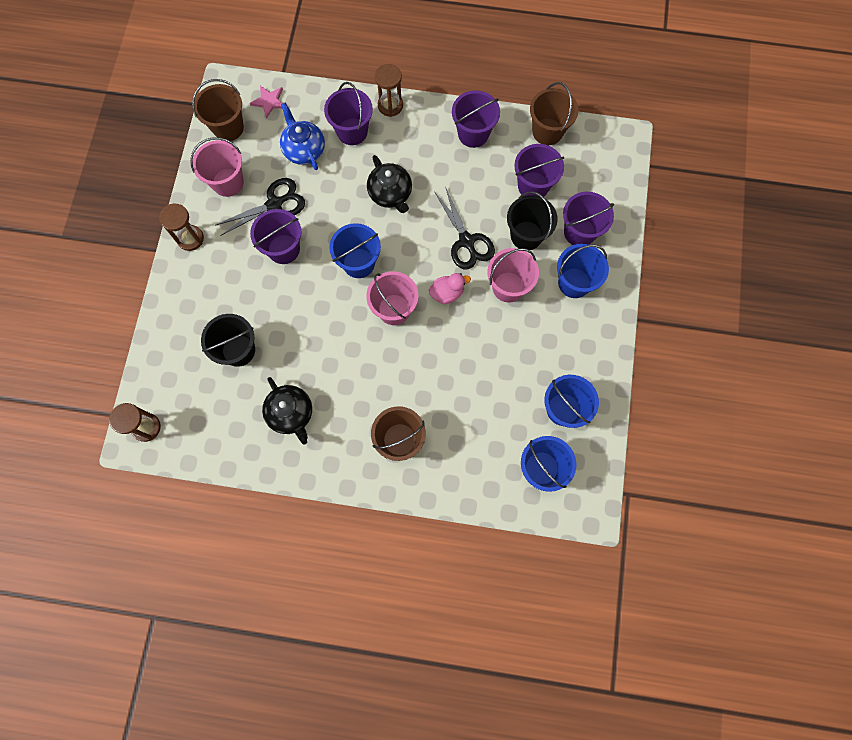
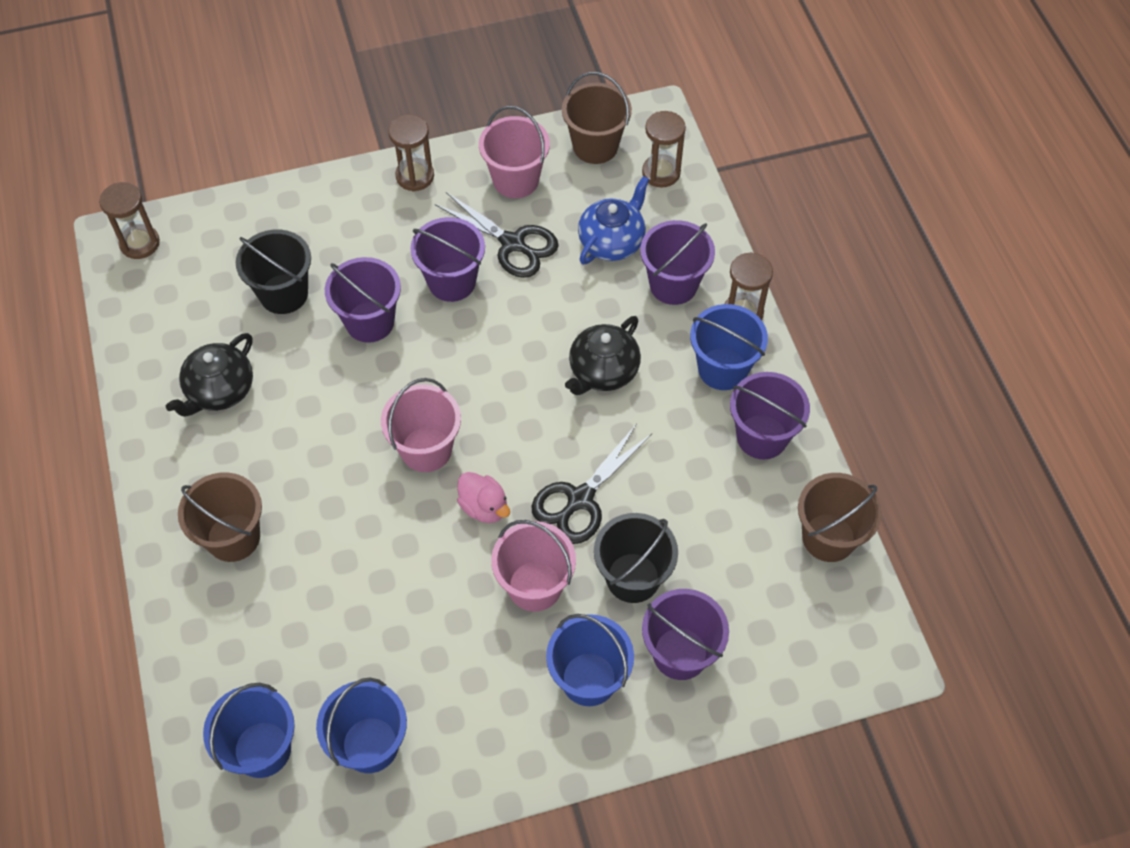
camera: 65 degrees right, 15 degrees down
(269, 101) = (661, 173): pink star -> brown hourglass
(358, 263) = (475, 377): blue bucket -> blue bucket (722, 369)
(533, 186) = (723, 554): purple bucket -> purple bucket (370, 322)

